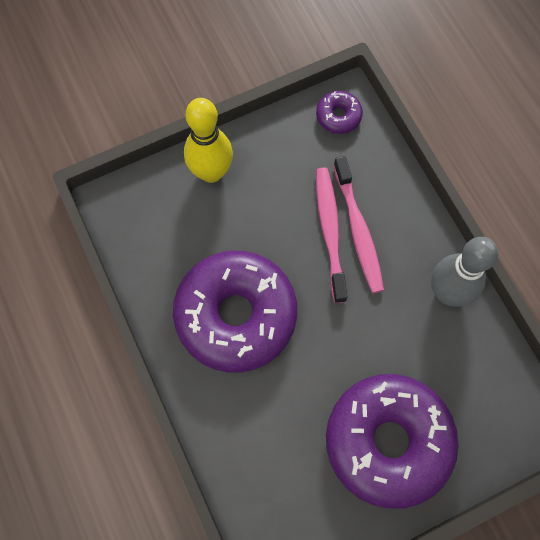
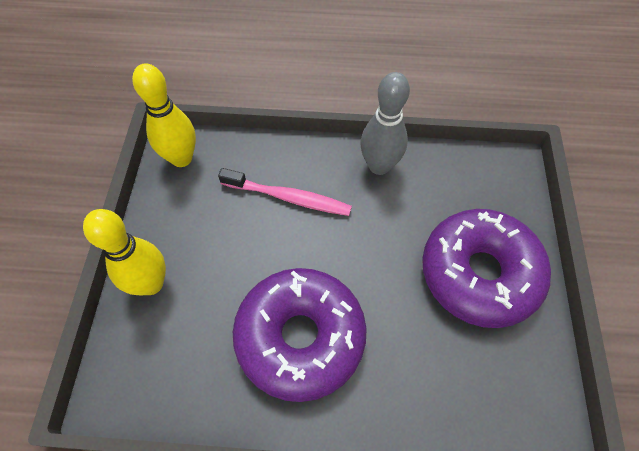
camera: 60 degrees left, 10 degrees down
(330, 231) = (275, 218): pink toothbrush -> none
(338, 116) = (181, 158): purple donut -> yellow bowling pin

